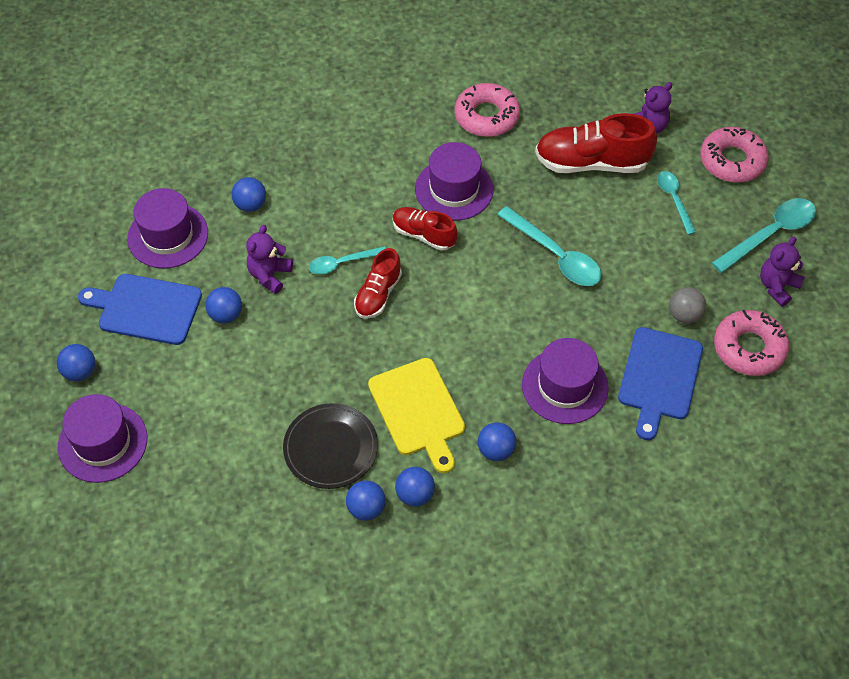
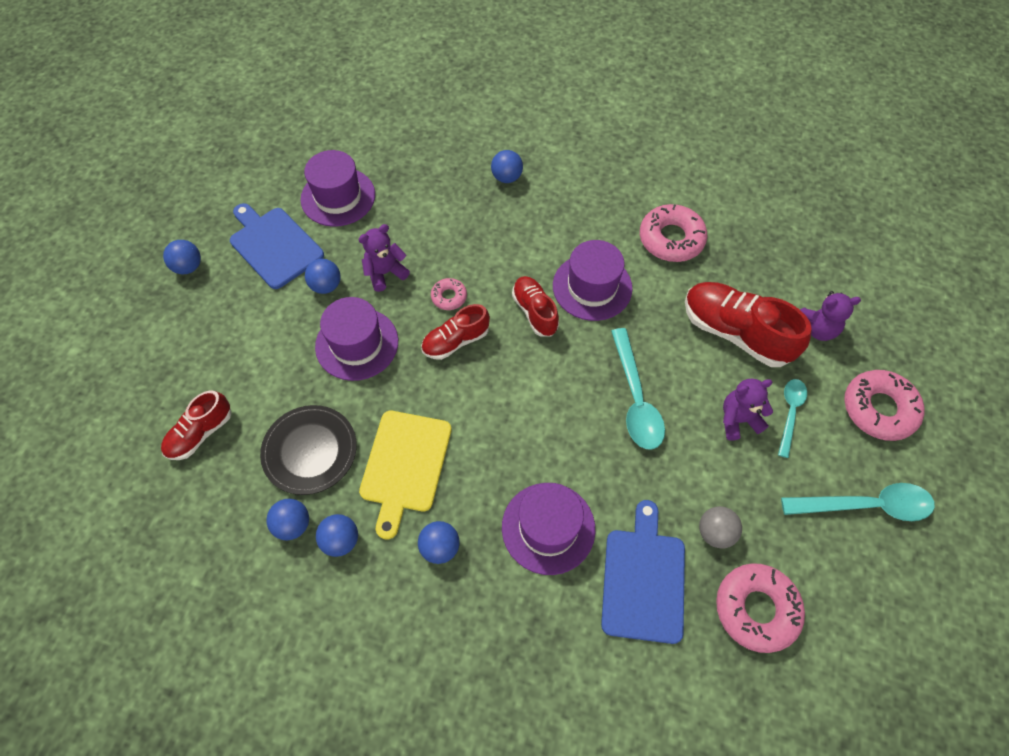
camera: 35 degrees right, 5 degrees up
(103, 442) = (155, 333): purple hat -> purple hat (357, 344)
(223, 493) = (200, 433): none -> red shoe
(250, 205) = (418, 207): blue ball -> blue ball (506, 177)
(342, 263) = (449, 297): turquoise spoon -> pink donut
(659, 378) = (643, 579): blue cutting board -> blue cutting board turned 135 degrees clockwise
(777, 286) = (833, 564): purple teddy bear -> purple teddy bear (738, 419)

